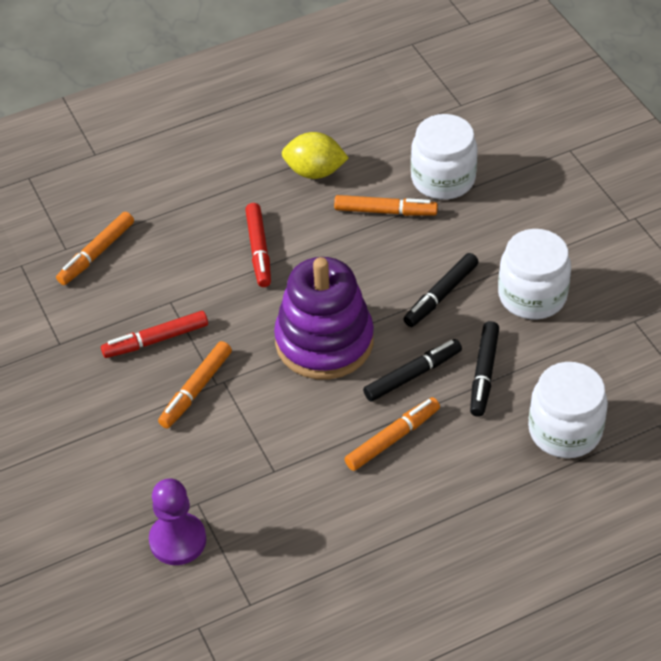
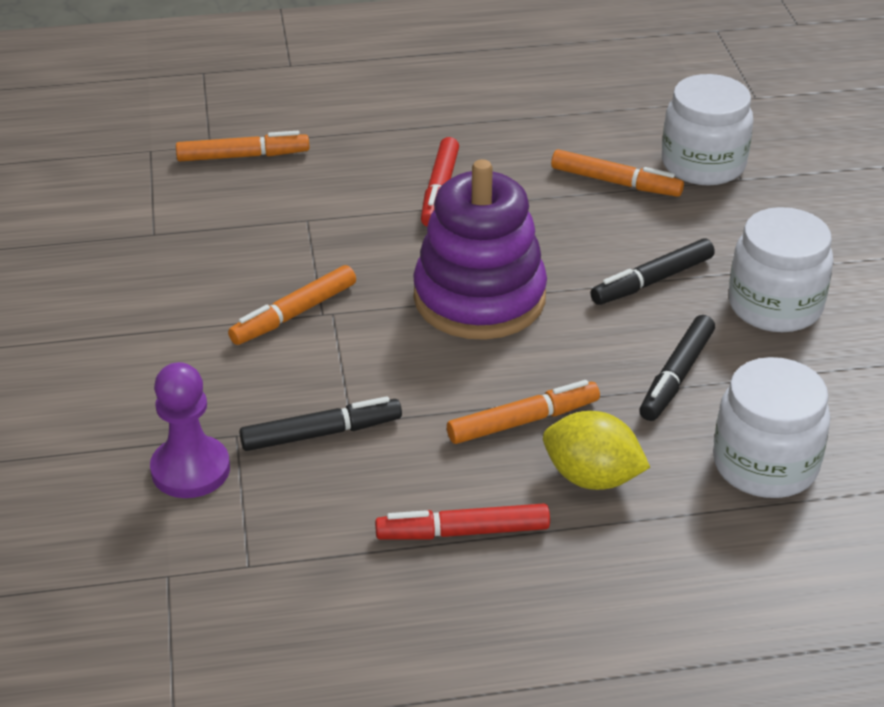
camera: 15 degrees right, 10 degrees down
(96, 254) = (243, 156): orange marker -> orange marker turned 150 degrees counterclockwise
(156, 340) = (270, 254): red marker -> red marker (463, 532)
(315, 172) = (544, 128): yellow lemon -> yellow lemon (592, 478)
(412, 375) = (579, 357): black marker -> black marker (321, 433)

